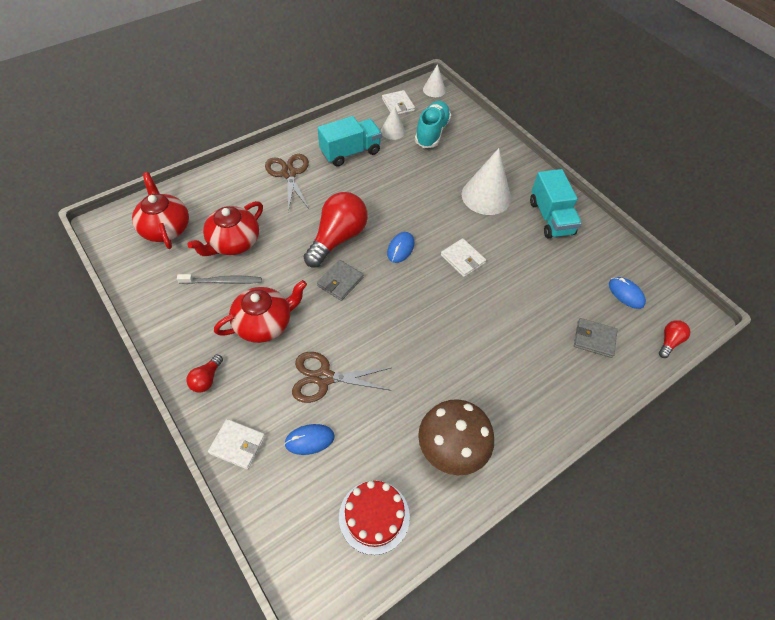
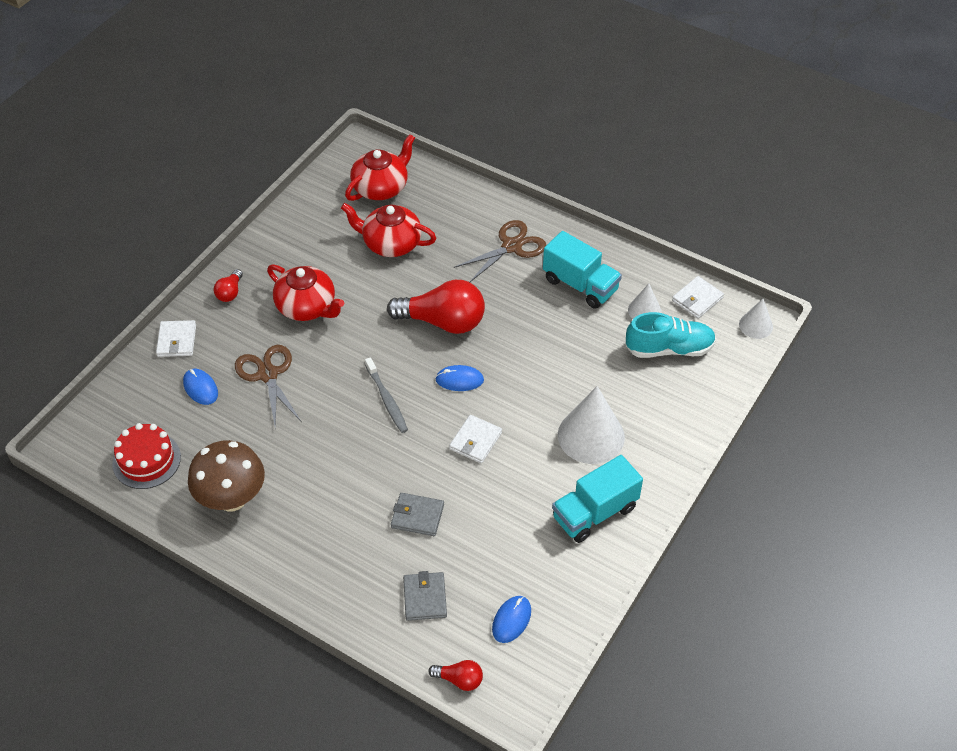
camera: 70 degrees right, 5 degrees down
(206, 379) = (230, 292): red light bulb -> red light bulb turned 75 degrees counterclockwise
(222, 281) = (339, 257): grey toothbrush -> grey toothbrush (387, 400)
(340, 281) = (386, 345): grey wallet -> grey wallet (417, 516)

